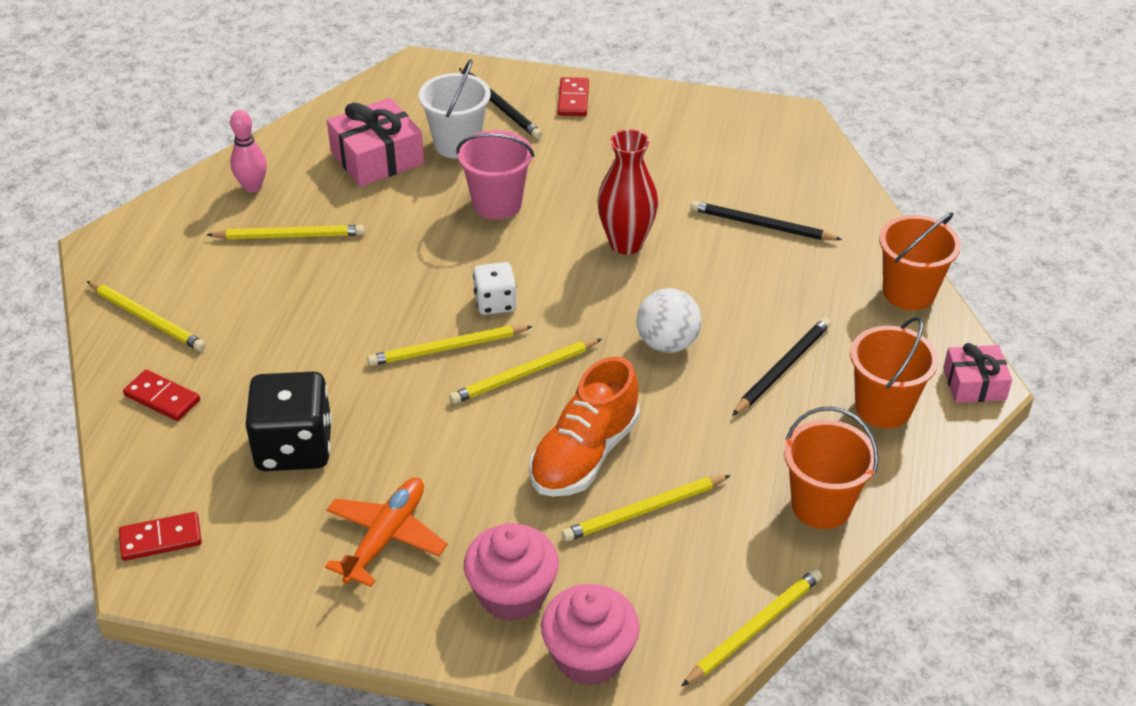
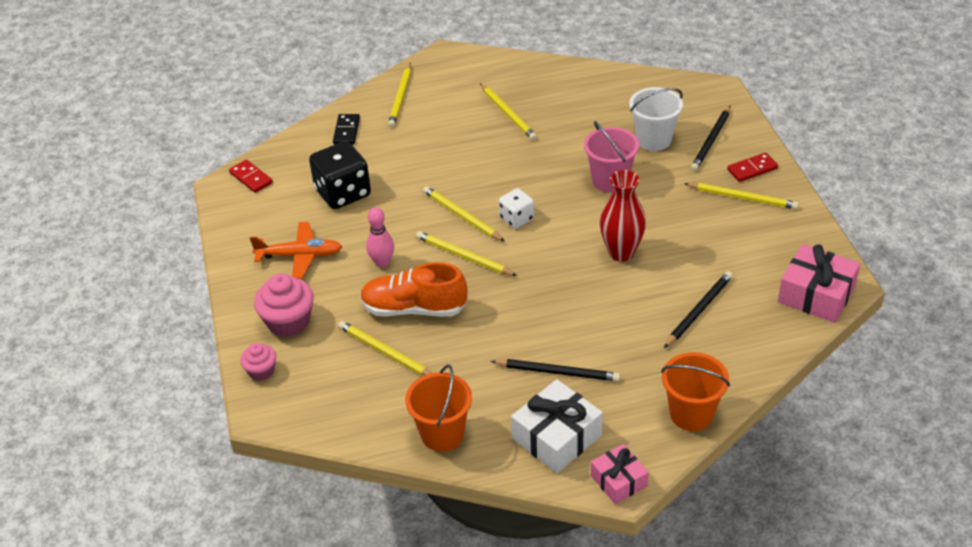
camera: 65 degrees right, 0 degrees up
(162, 398) = (346, 131): red domino -> black domino
(252, 187) = (538, 81): pink bowling pin -> pink bowling pin (382, 262)
(377, 158) = (609, 114): pink gift -> pink gift (816, 294)
(589, 656) = (261, 371): pink cupcake -> pink cupcake, size x0.58
(667, 343) = (539, 308): white ball -> none
(754, 628) = (321, 436): yellow pencil -> yellow pencil (742, 198)
(761, 225) = (698, 310): black pencil -> black pencil turned 45 degrees clockwise
(883, 407) = (557, 437): orange bucket -> white gift

